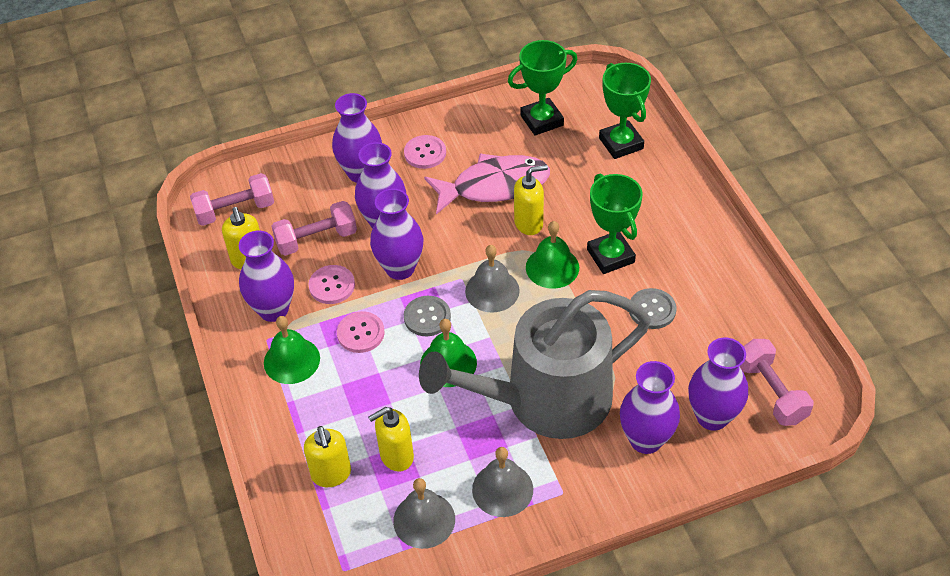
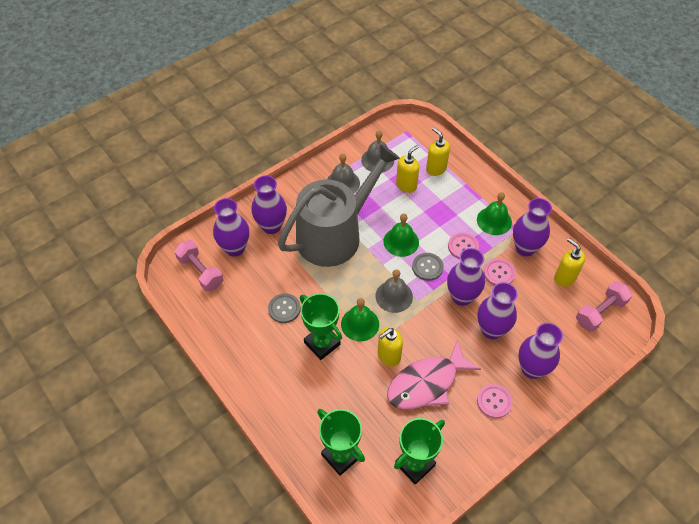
camera: 160 degrees right, 5 degrees up
(316, 239) = (530, 304): pink dumbbell -> none

